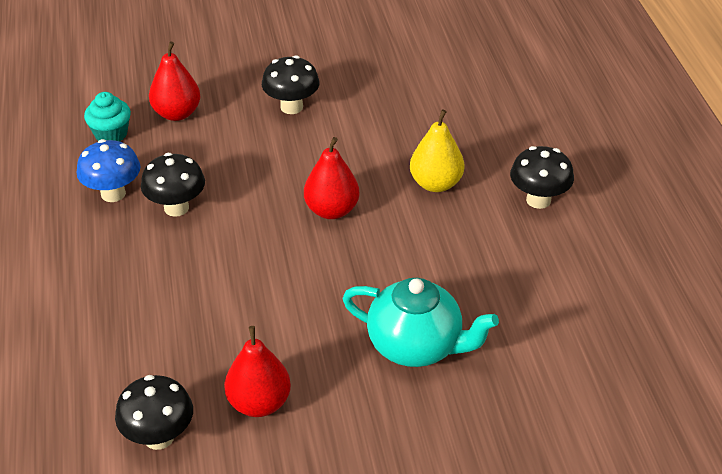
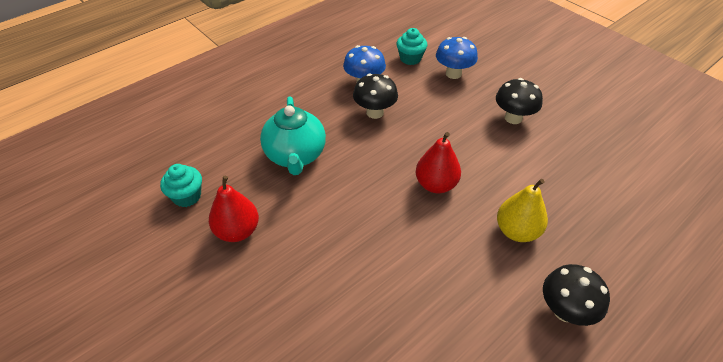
camera: 60 degrees right, 5 degrees up
(159, 437) = (187, 196): black mushroom -> turquoise cupcake
(177, 113) = (453, 74): red pear -> blue mushroom
(416, 346) = (341, 297): turquoise teapot -> turquoise teapot (295, 155)

